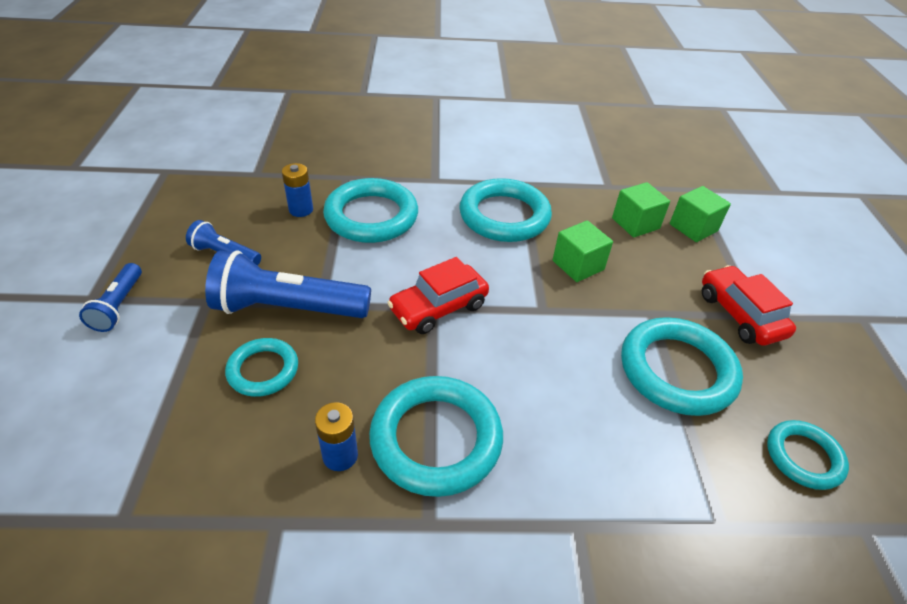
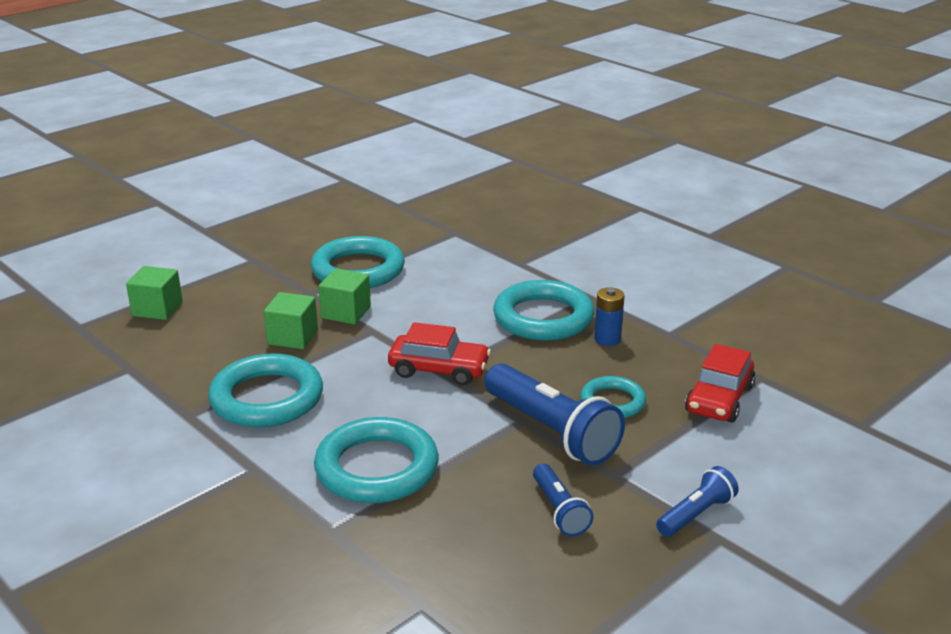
camera: 130 degrees left, 15 degrees down
(301, 210) = (432, 517): blue battery -> none
(635, 223) = (187, 334): green cube -> green cube (346, 312)
(740, 315) = (262, 265): red car -> red car (719, 399)
(803, 457) = (372, 224): turquoise ring -> none

